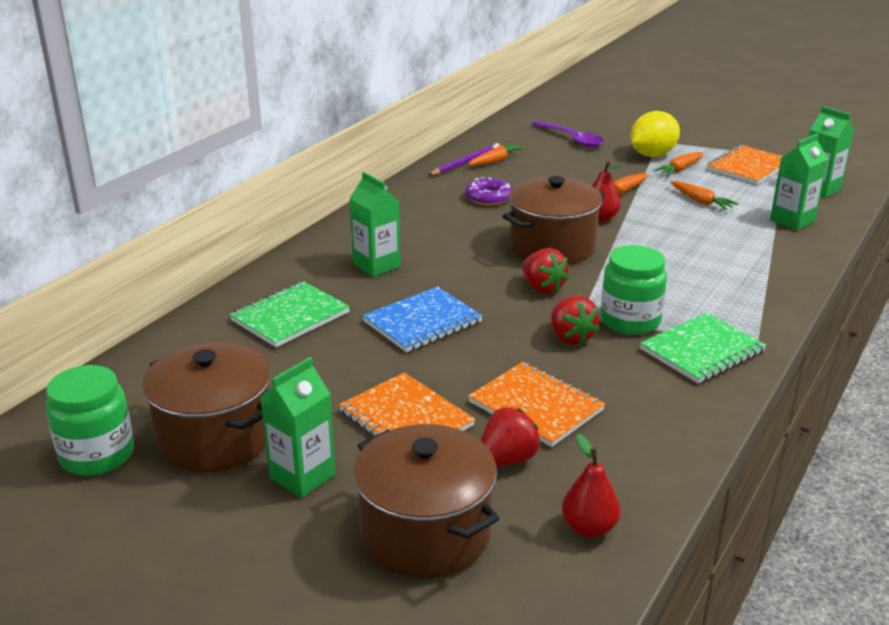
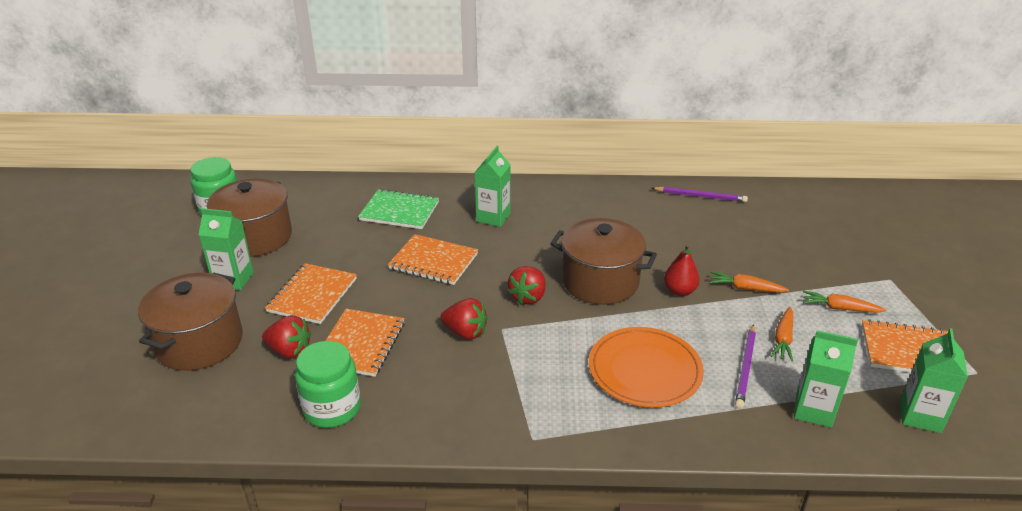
camera: 60 degrees right, 5 degrees up
(422, 322) = (433, 261): blue notebook -> orange notebook
(488, 198) = (650, 226): purple donut -> none
(495, 160) = (722, 208): orange carrot -> none
(571, 337) = (465, 332): red strawberry -> red strawberry turned 105 degrees counterclockwise
(572, 139) = (820, 230): purple spoon -> none
(589, 528) = (232, 409): red pear -> none
(630, 321) = (515, 355): green jar -> green jar (332, 408)
(652, 155) = (850, 283): yellow lemon -> none
(698, 267) = (644, 370): none -> orange plate
(702, 351) = (499, 407): green notebook -> none
(725, 227) = (745, 368): none -> purple pencil

